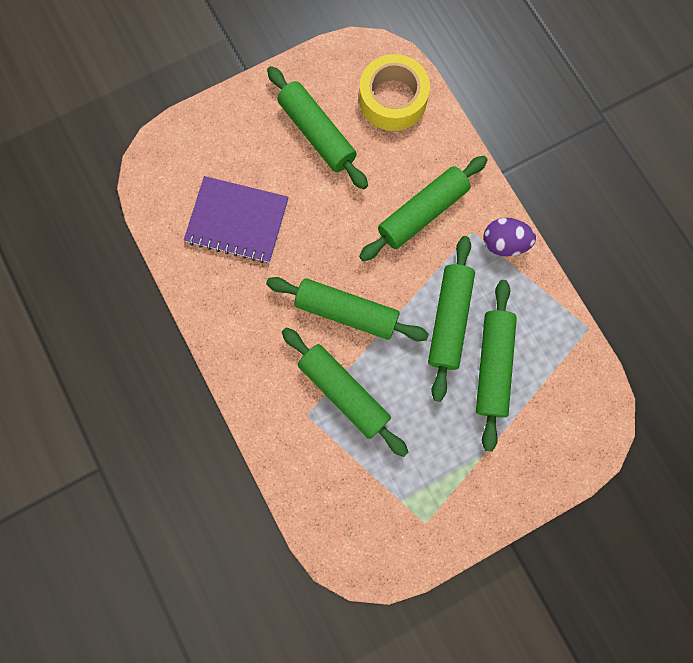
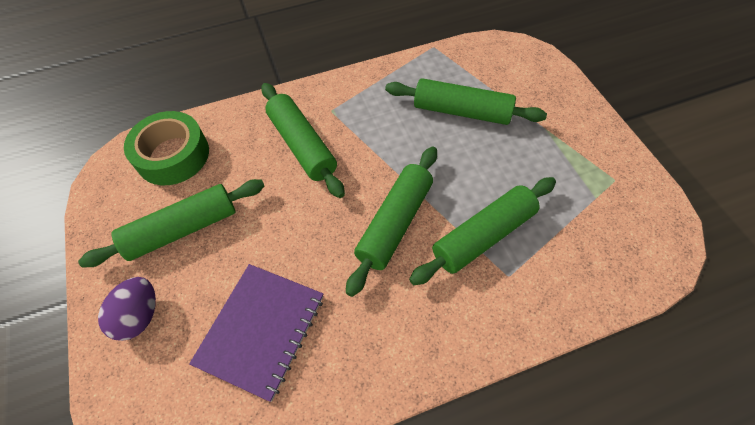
camera: 80 degrees left, 20 degrees down
(393, 99) = (173, 155): yellow tape -> green tape
(449, 320) = (414, 137): green rolling pin -> none
(503, 243) = (347, 90): purple egg -> purple egg (139, 316)

